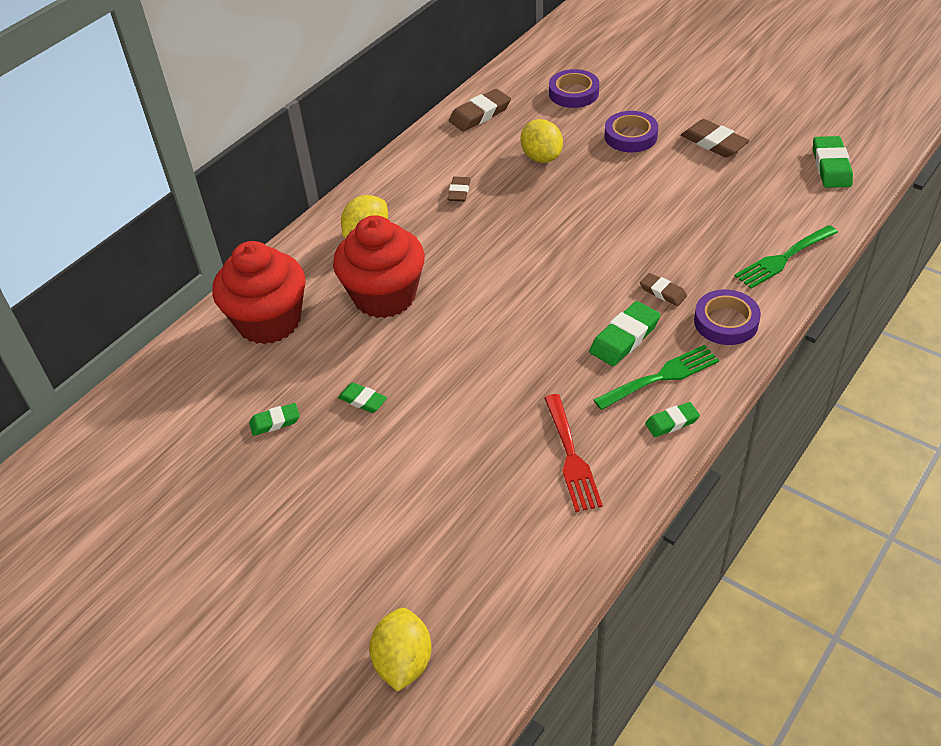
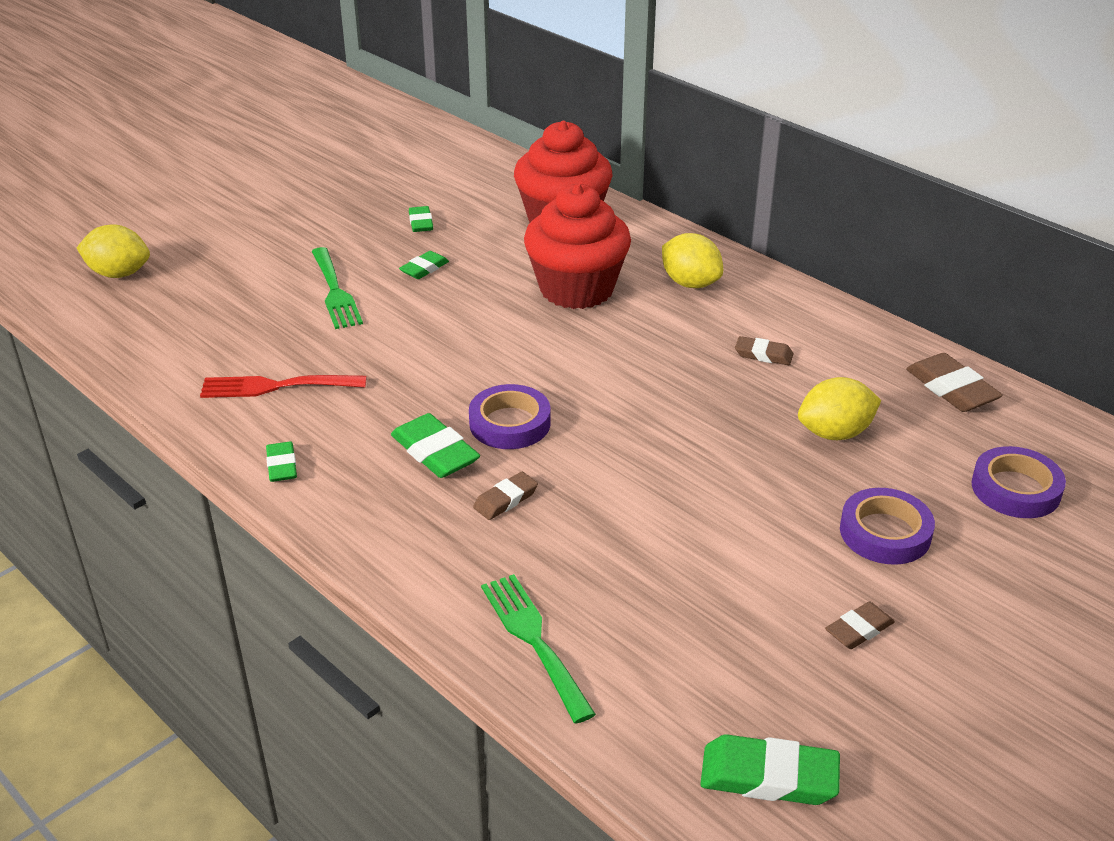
camera: 95 degrees right, 10 degrees down
(661, 377) = (356, 470): green fork -> green fork (335, 292)
(714, 143) = (859, 629): brown eraser -> brown eraser, size x0.61
(726, 322) = (425, 547): purple tape -> purple tape (510, 423)

